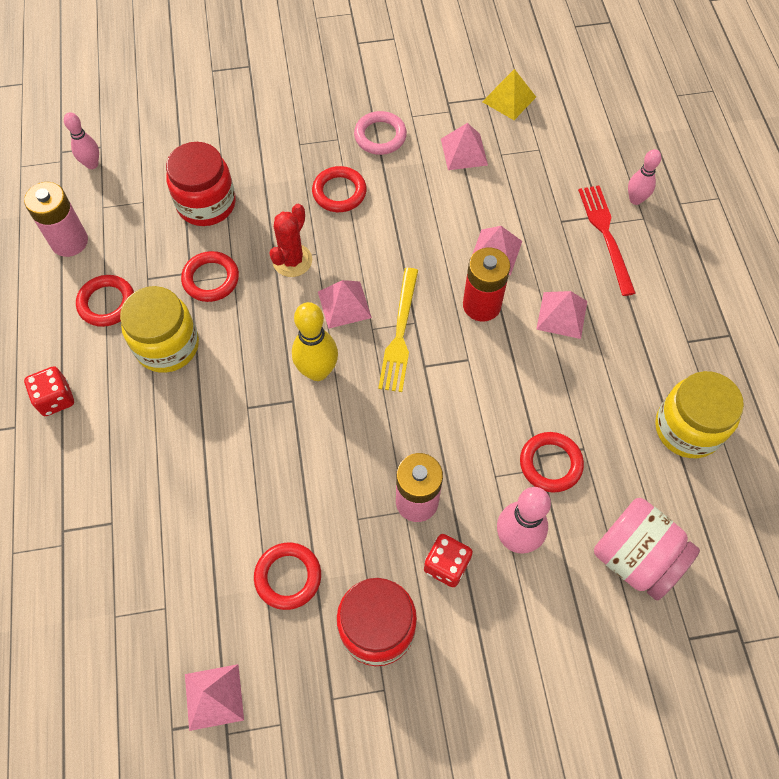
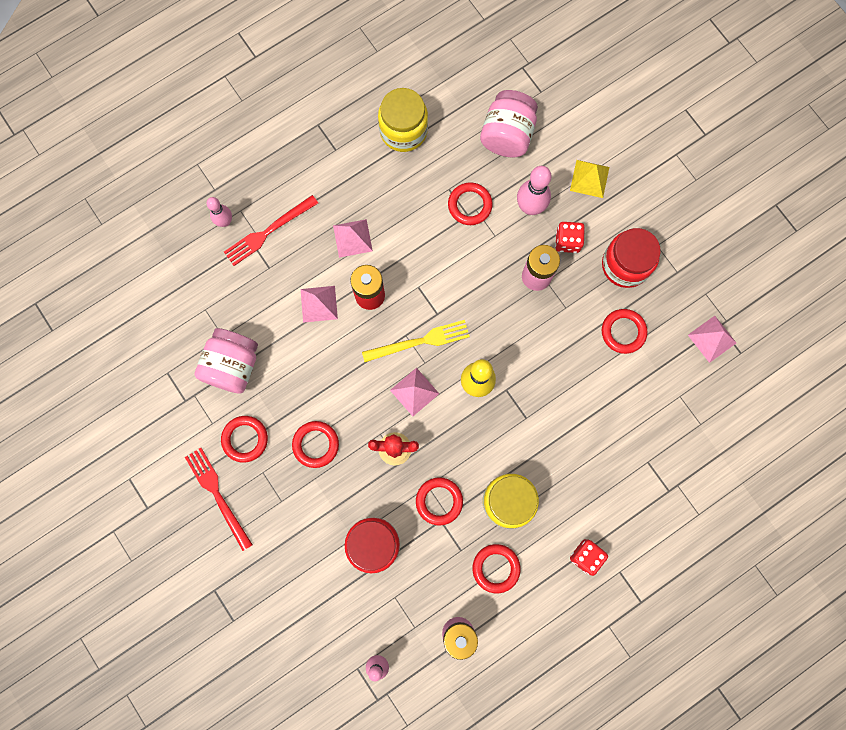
camera: 115 degrees left, 15 degrees up
(337, 97) = (218, 495): none -> red fork
(380, 136) = (245, 439): pink ring -> red ring
(464, 152) = (233, 366): pink pyramid -> pink jar
(509, 99) = (161, 353): yellow pyramid -> yellow pyramid (589, 178)

